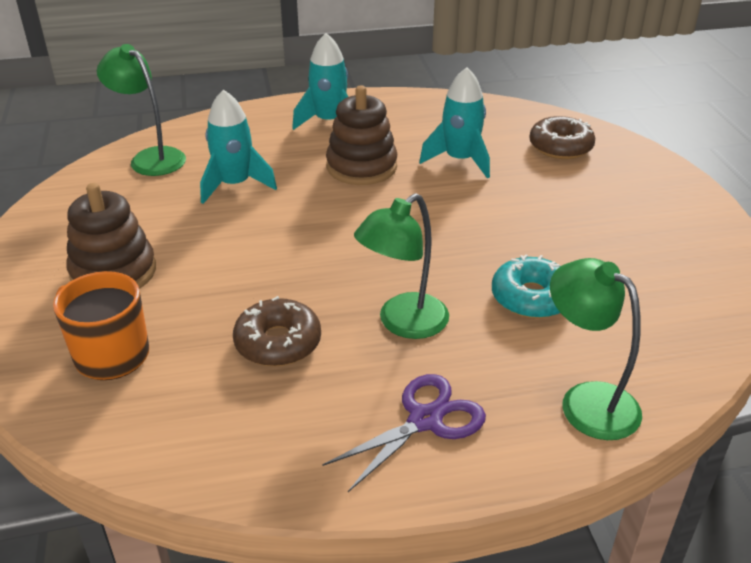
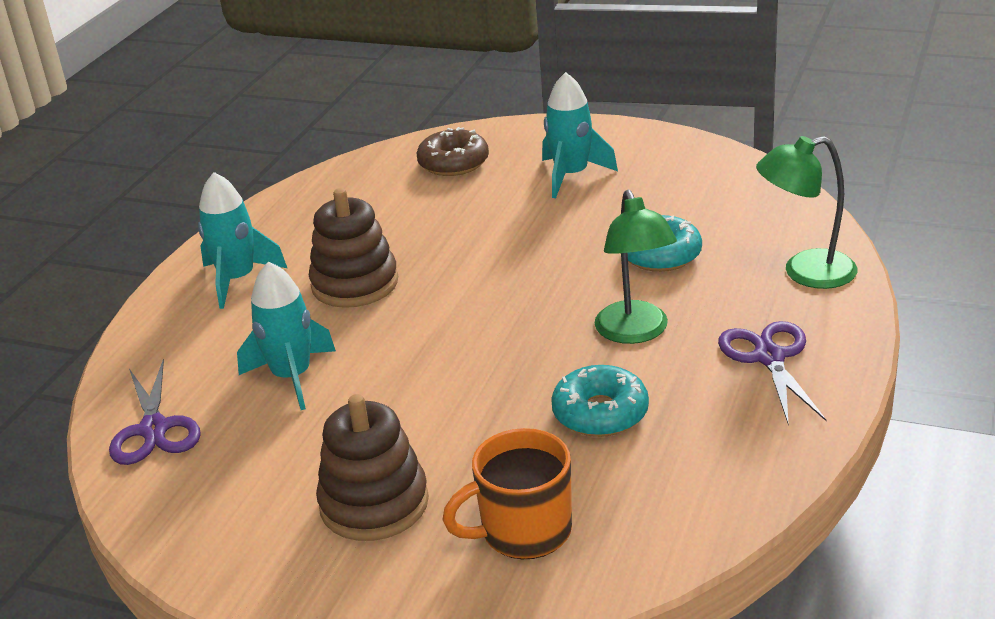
camera: 55 degrees left, 5 degrees down
(150, 158) = (154, 429): green lamp -> purple scissors
(278, 342) = (600, 413): brown donut -> turquoise donut
(460, 160) = (412, 223): turquoise rocket -> turquoise rocket (571, 176)

